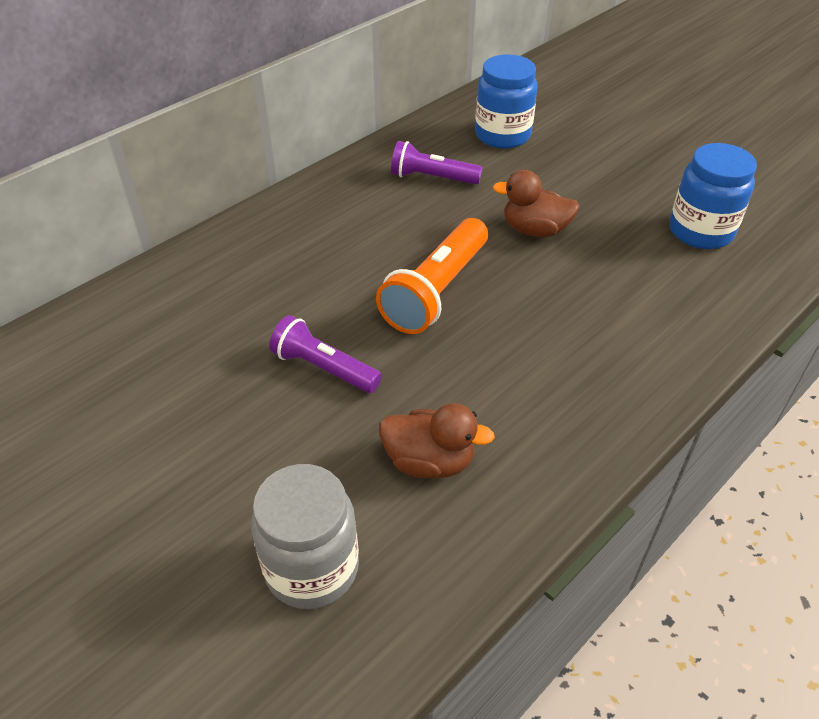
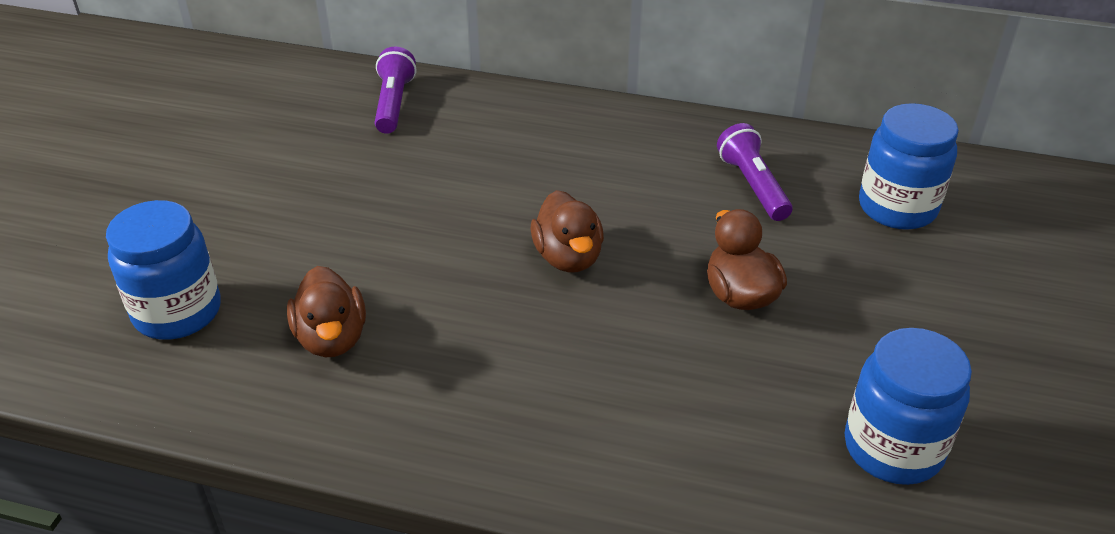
camera: 60 degrees right, 5 degrees down
(312, 568) = (177, 312): grey jar -> blue jar
(324, 368) = (404, 227): purple flashlight -> purple flashlight (394, 103)
(436, 291) = (568, 257): orange flashlight -> brown duck

